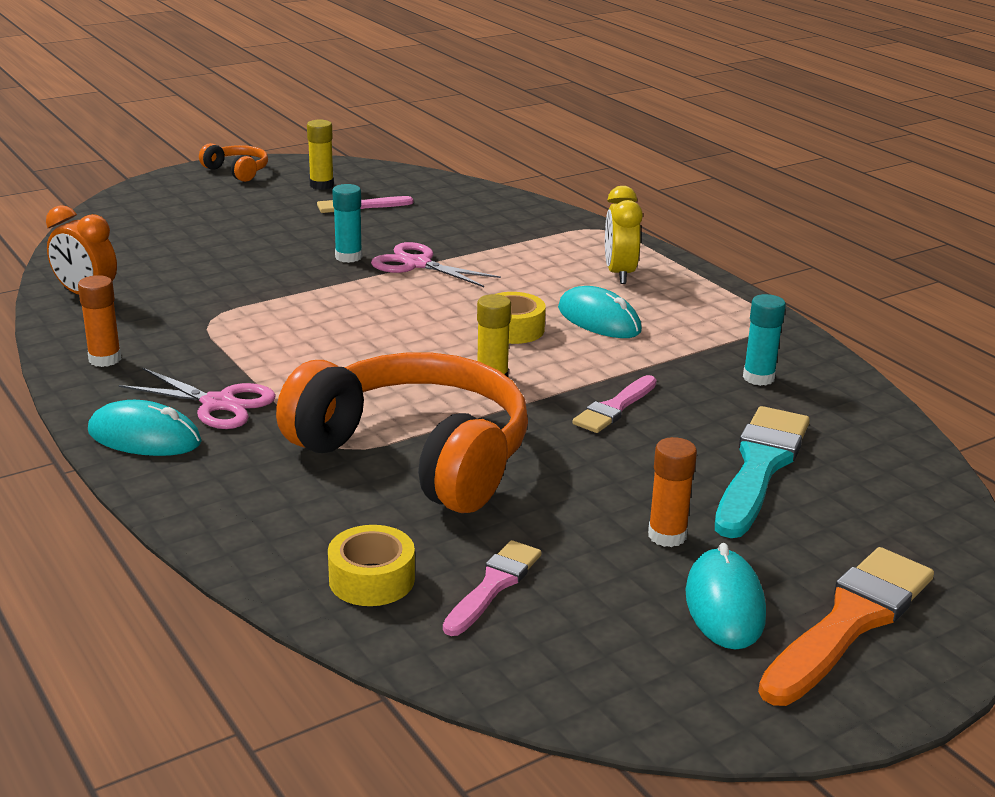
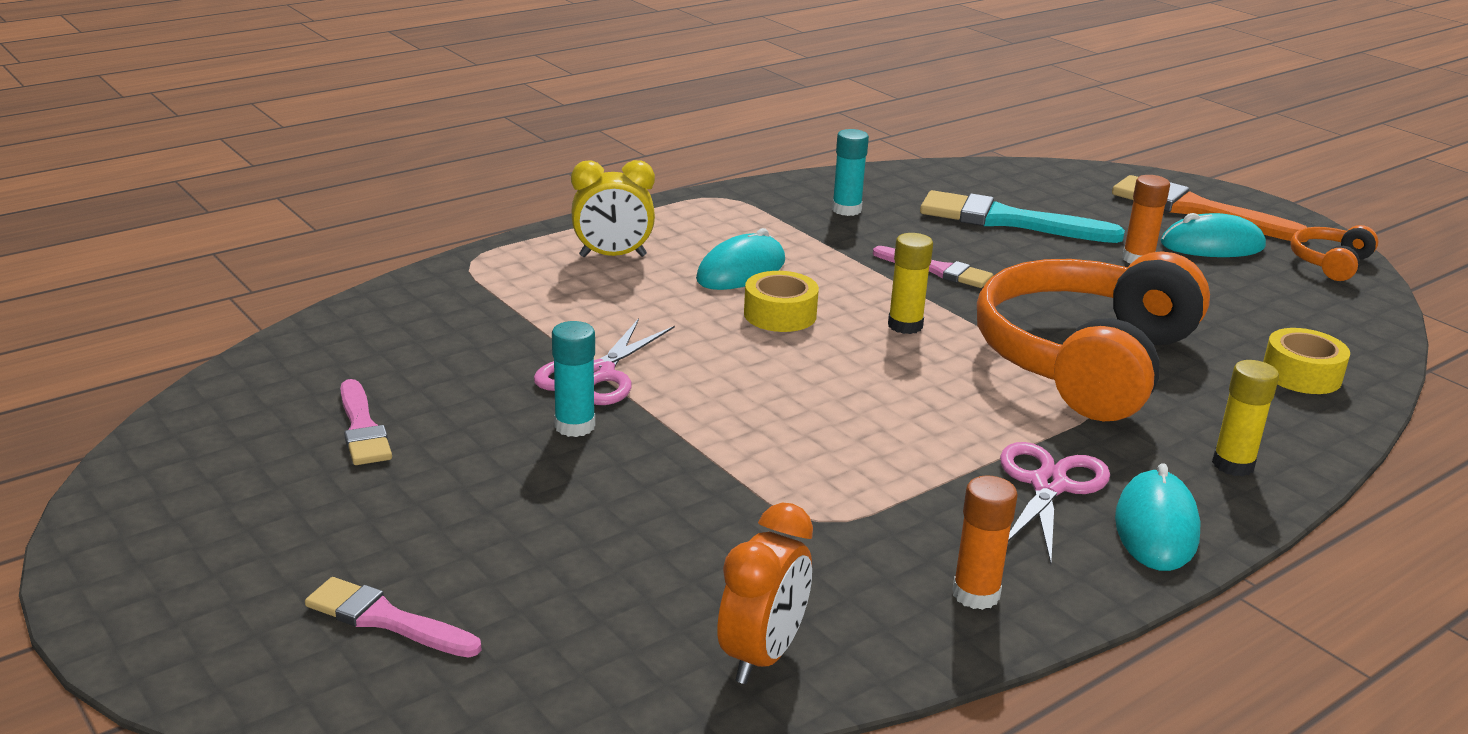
camera: 95 degrees left, 0 degrees up
(237, 171) = (138, 570): orange headphones -> orange headphones (1330, 263)
(321, 185) = (249, 470): yellow glue stick -> yellow glue stick (1233, 465)
(494, 585) = (1263, 324): pink brush -> pink brush (386, 619)

